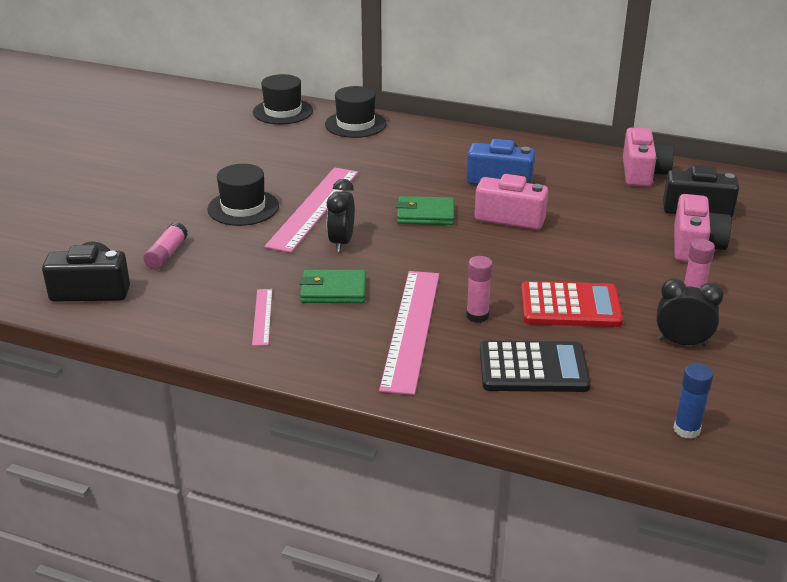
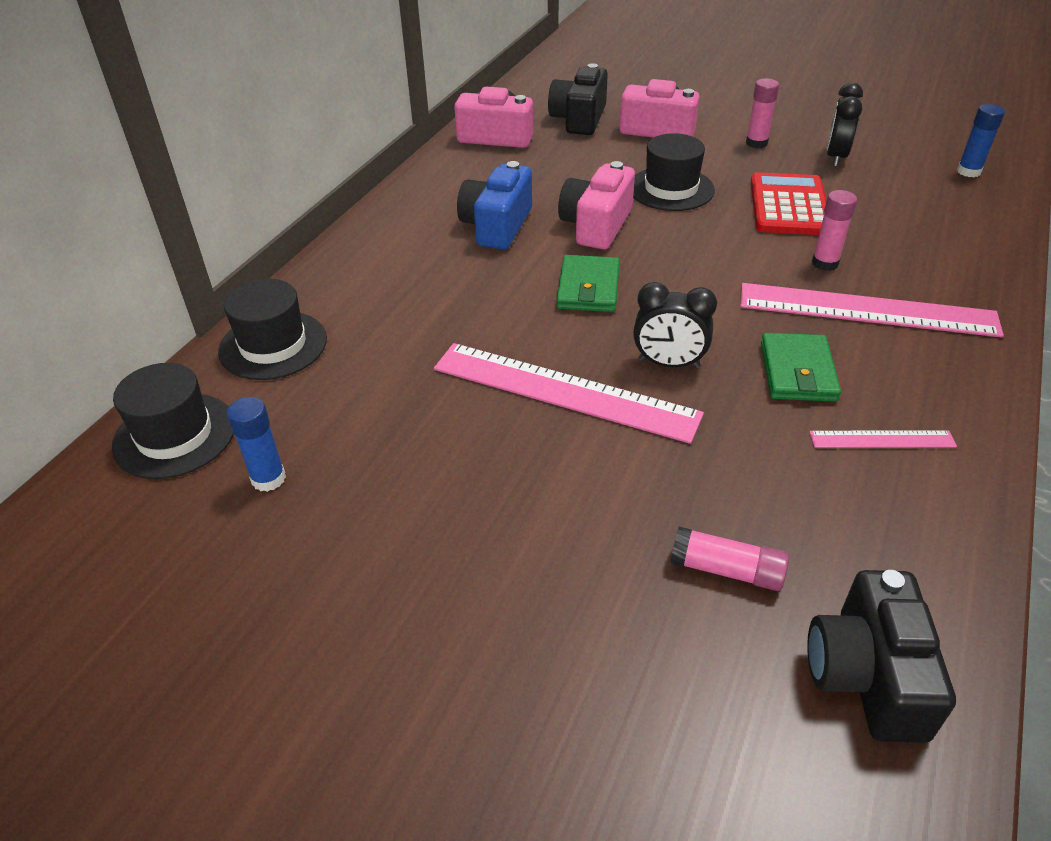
camera: 85 degrees left, 10 degrees up
(243, 208) = (558, 475): black hat -> black hat (671, 189)
(250, 136) = (268, 478): none -> blue glue stick
(533, 368) = (911, 236): black calculator -> none

